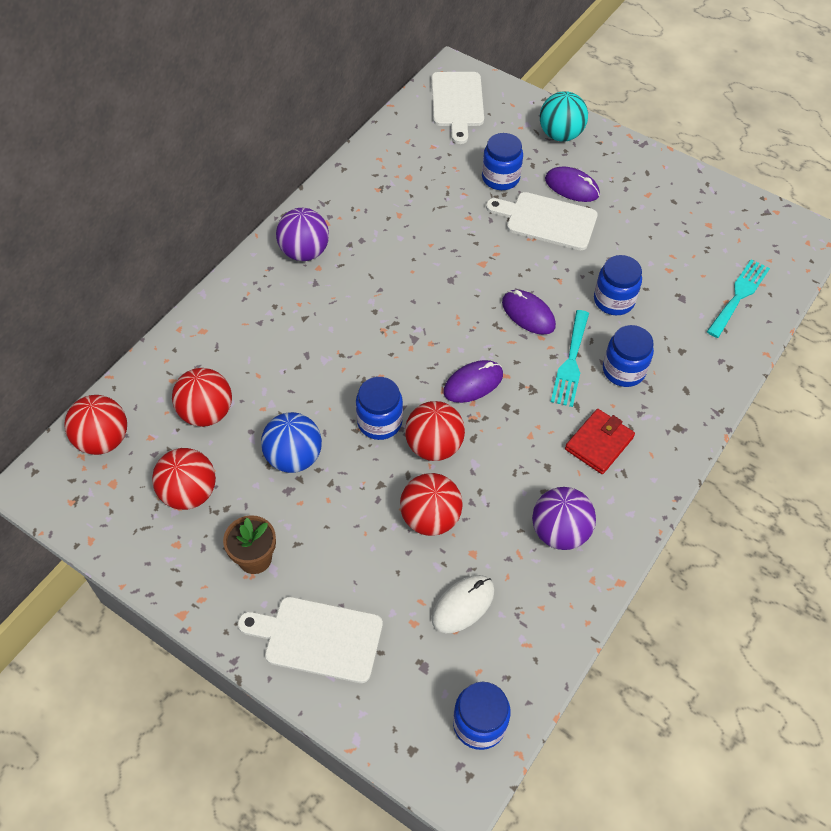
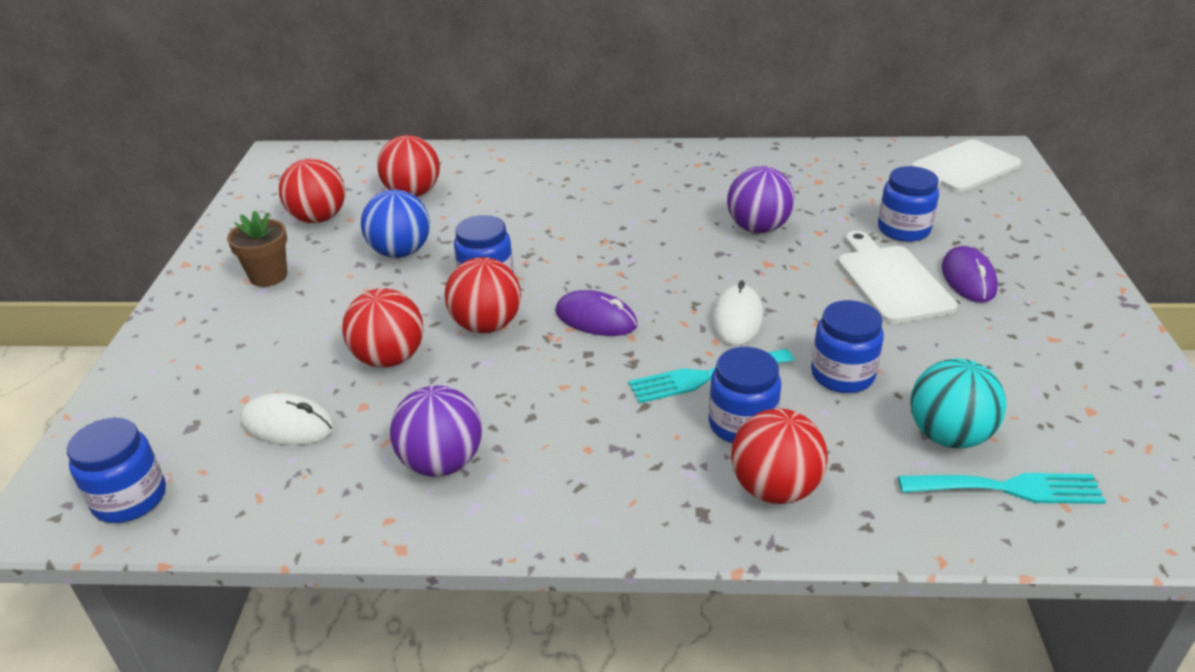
camera: 60 degrees right, 20 degrees down
(103, 440) = (344, 163): red ball -> red ball (774, 488)
(304, 252) = (647, 167): purple ball -> purple ball (758, 228)
(318, 638) = (195, 345): white cutting board -> none
(528, 314) = (737, 319): purple mouse -> white mouse
(560, 135) = (1032, 242): turquoise ball -> turquoise ball (948, 435)
(599, 443) = (605, 446): red wallet -> none

